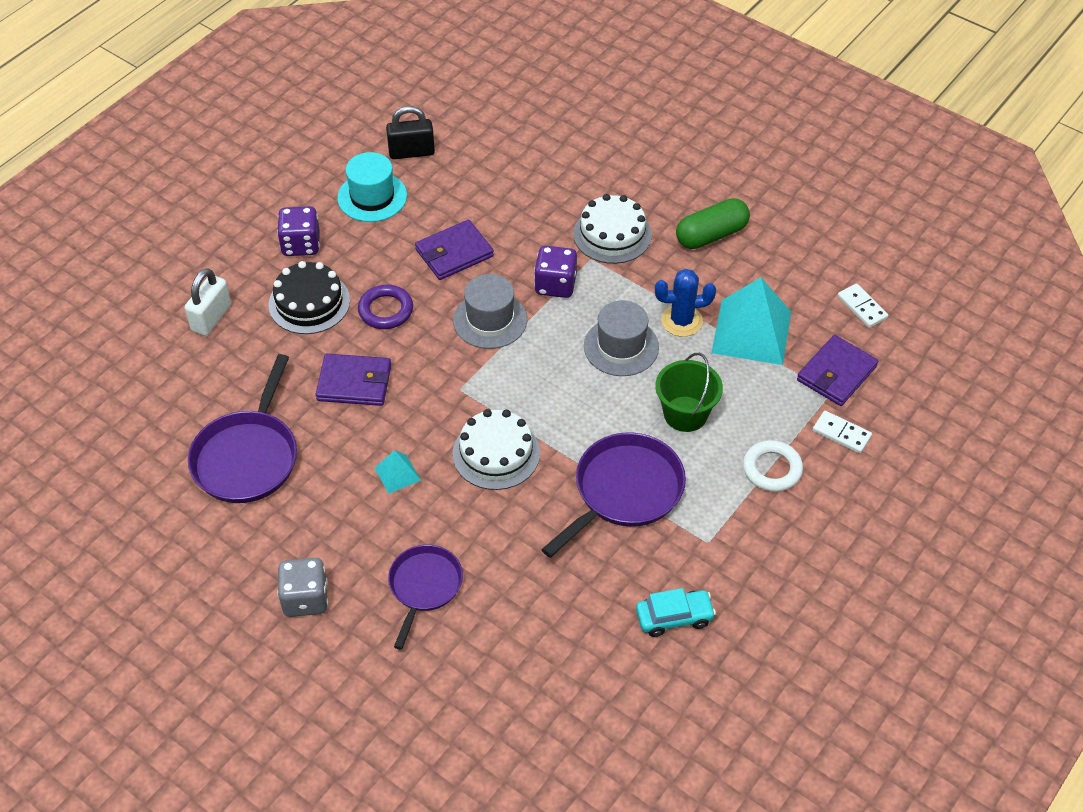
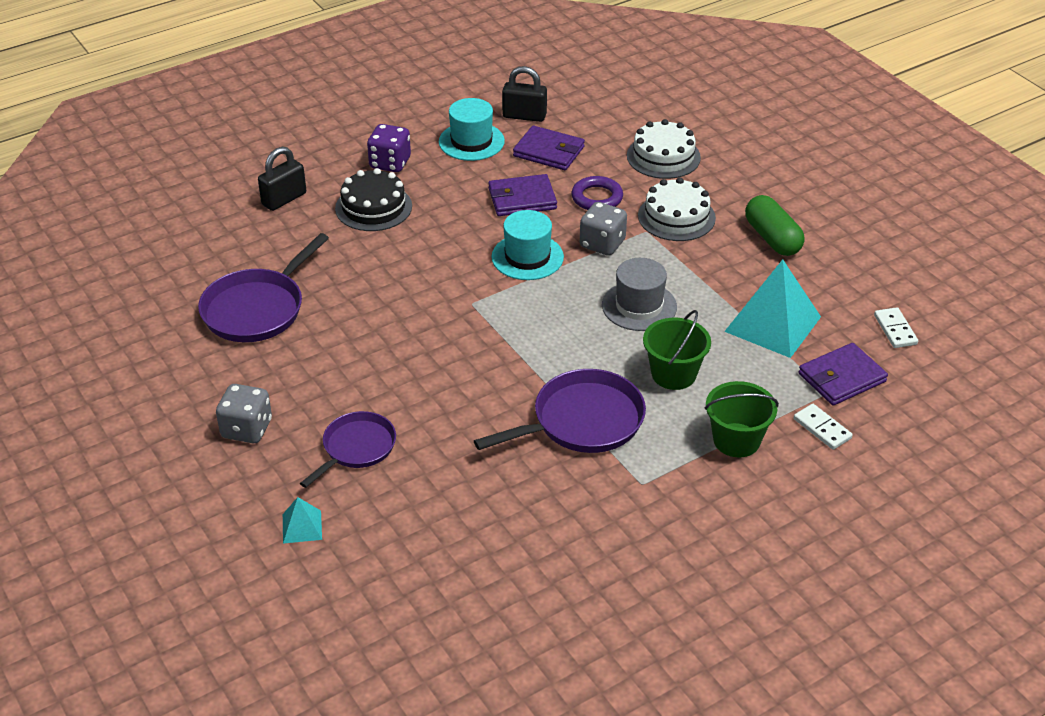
camera: 20 degrees right, 10 degrees down
(211, 317) = (284, 199): white padlock -> black padlock
(354, 383) = (380, 276): purple wallet -> purple wallet (549, 151)
(386, 310) = (437, 228): purple ring -> purple ring (597, 198)
(397, 474) = (380, 354): turquoise pyramid -> turquoise pyramid (302, 526)
(490, 320) = (527, 257): grey hat -> turquoise hat
(496, 453) = (478, 361): white cake -> white cake (663, 156)
(555, 285) = (602, 244): purple dice -> grey dice
(674, 617) = (577, 537): turquoise car -> none
(681, 321) = (708, 299): blue cactus -> none
(711, 235) = (772, 238): green capsule -> green capsule turned 75 degrees clockwise
(772, 469) = (736, 440): white ring -> green bucket

